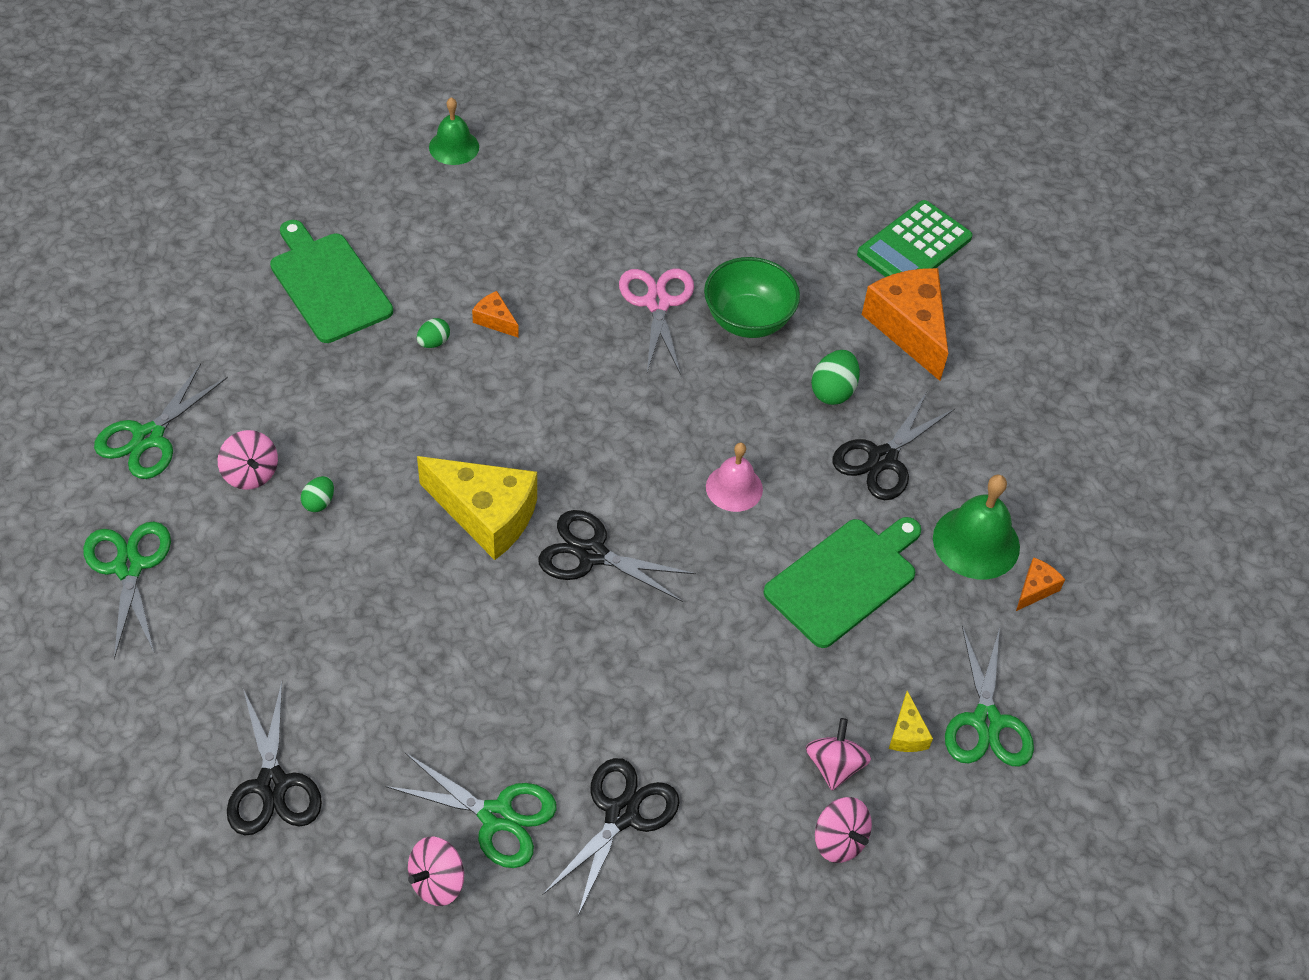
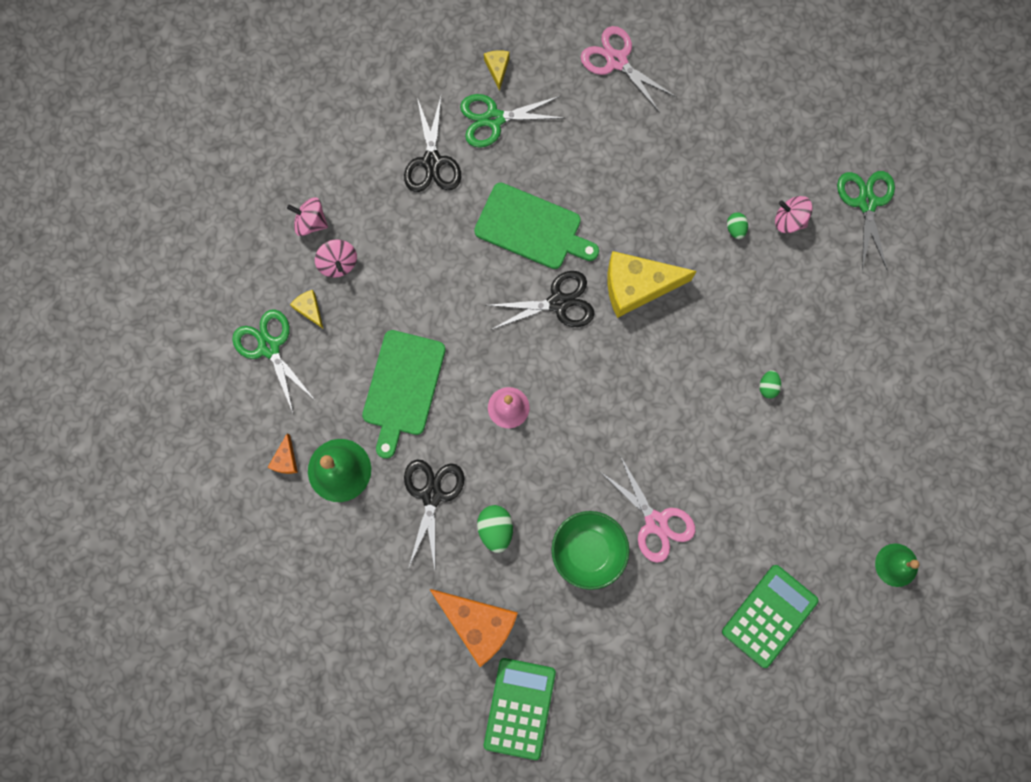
camera: 150 degrees right, 25 degrees up
(129, 567) = (798, 121): green scissors -> none
(272, 785) = (616, 61): black scissors -> pink scissors
(328, 284) = (870, 384): green cutting board -> green cutting board (532, 228)
(437, 882) = (497, 69): pink spinning top -> yellow cheese
(495, 320) = (745, 431): orange cheese -> none
(610, 179) = (769, 615): none -> green calculator

